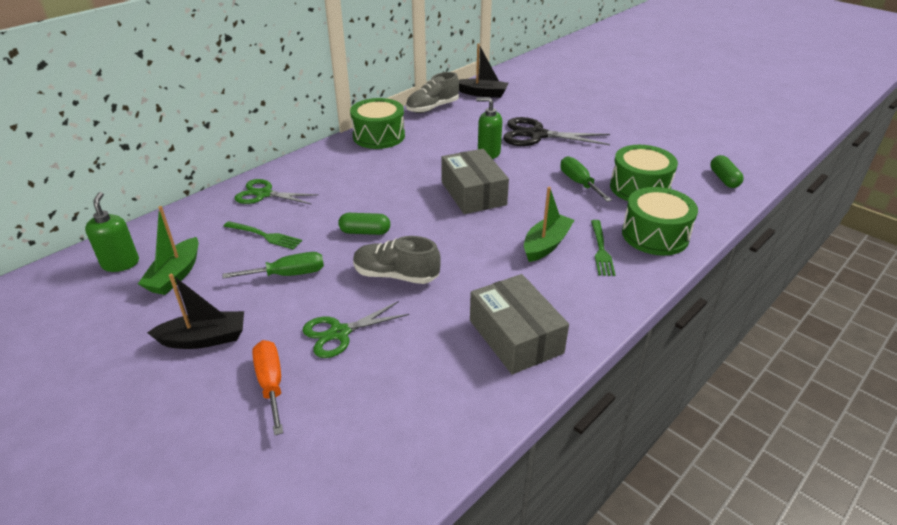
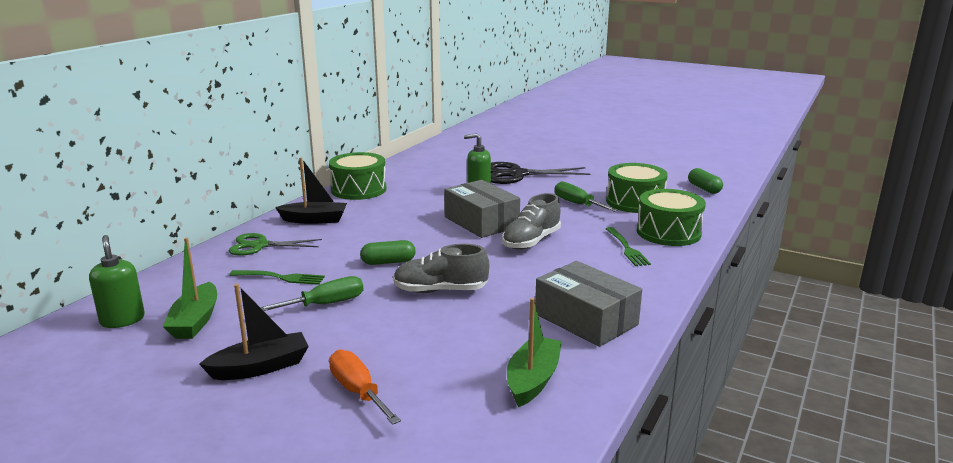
camera: 15 degrees left, 15 degrees down
(339, 333) = (408, 341): green scissors -> none
(432, 108) = (402, 164): grey shoe -> grey shoe (531, 241)
(482, 93) = (446, 150): black boat -> black boat (314, 220)
(546, 244) = (574, 250): green boat -> green boat (533, 380)

